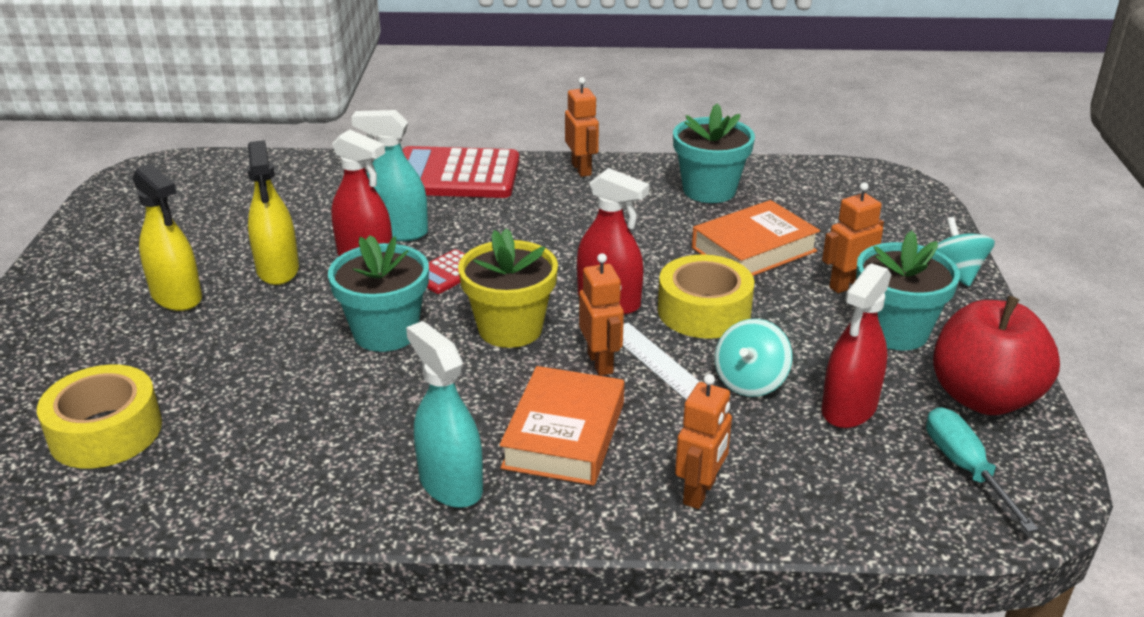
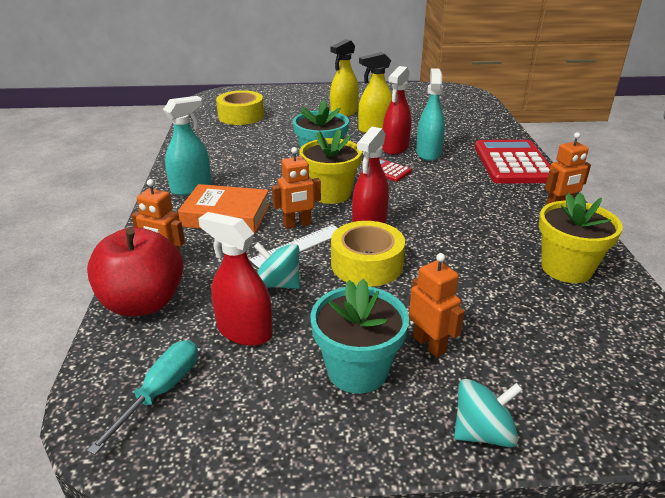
camera: 85 degrees right, 0 degrees up
(709, 190) = (566, 268): turquoise flower pot -> yellow flower pot
(754, 249) = (471, 291): orange book -> none
(964, 468) = (161, 391): turquoise screwdriver -> turquoise screwdriver turned 45 degrees counterclockwise
(983, 397) = (255, 420): red apple -> red apple (143, 302)

